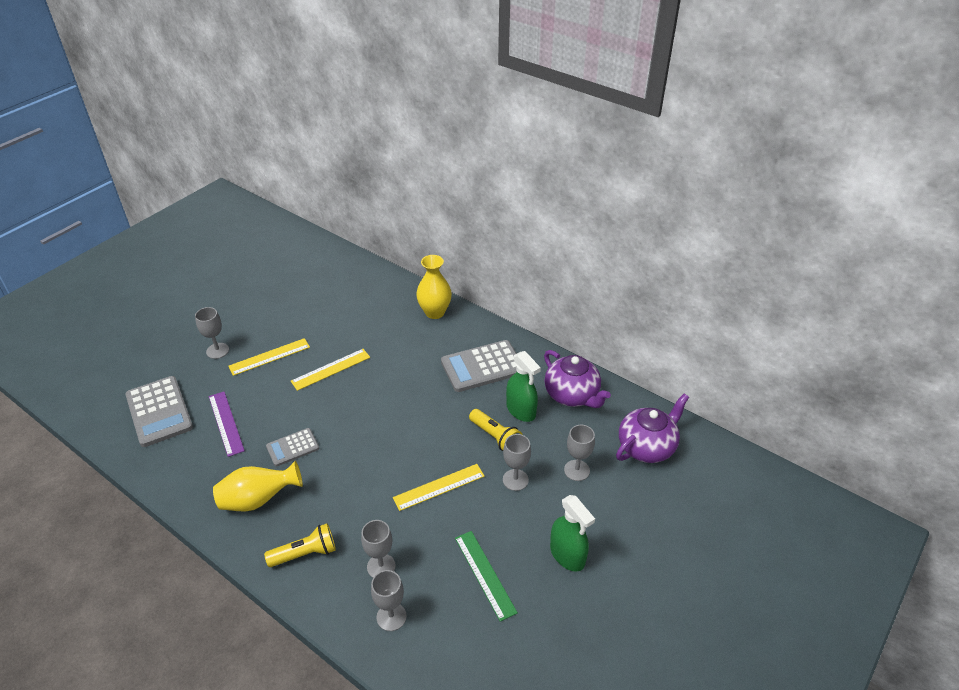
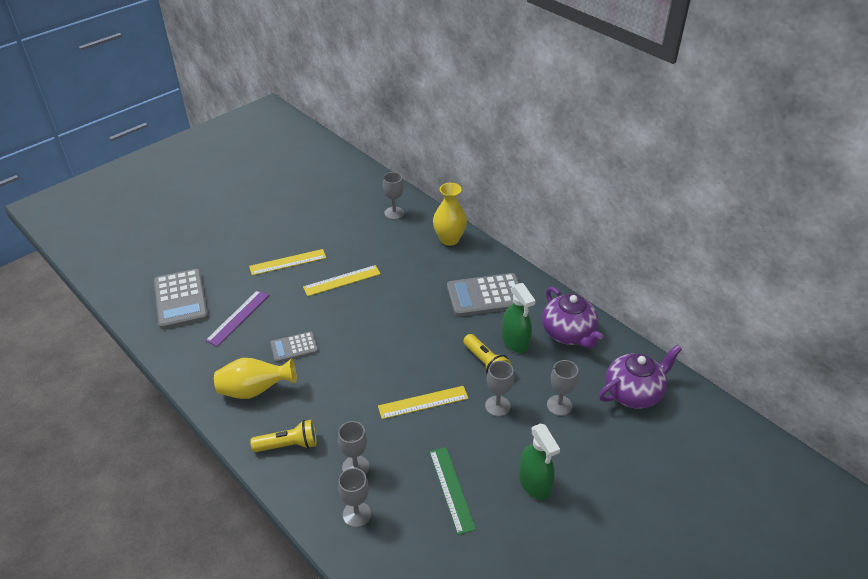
camera: 10 degrees right, 0 degrees up
(217, 351) = (242, 251): grey goblet -> grey goblet (394, 213)
(226, 423) = (238, 317): purple ruler -> purple ruler turned 45 degrees clockwise

